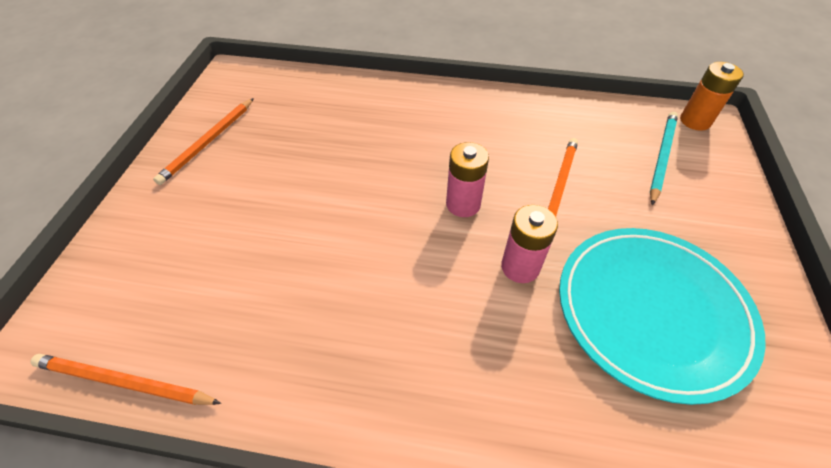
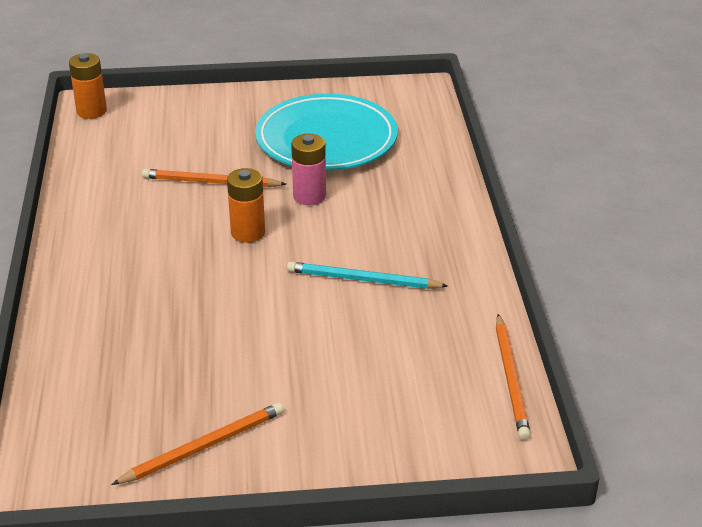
camera: 105 degrees left, 15 degrees down
(208, 142) = (204, 446): orange pencil -> orange pencil turned 45 degrees counterclockwise
(463, 204) = (248, 233): pink battery -> orange battery
(661, 157) = (150, 130): turquoise pencil -> turquoise pencil (362, 280)

